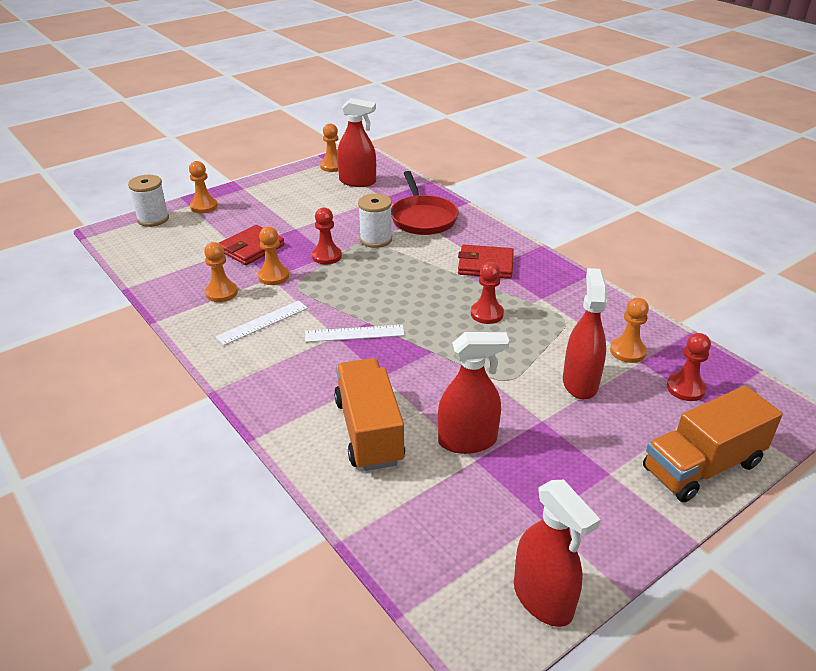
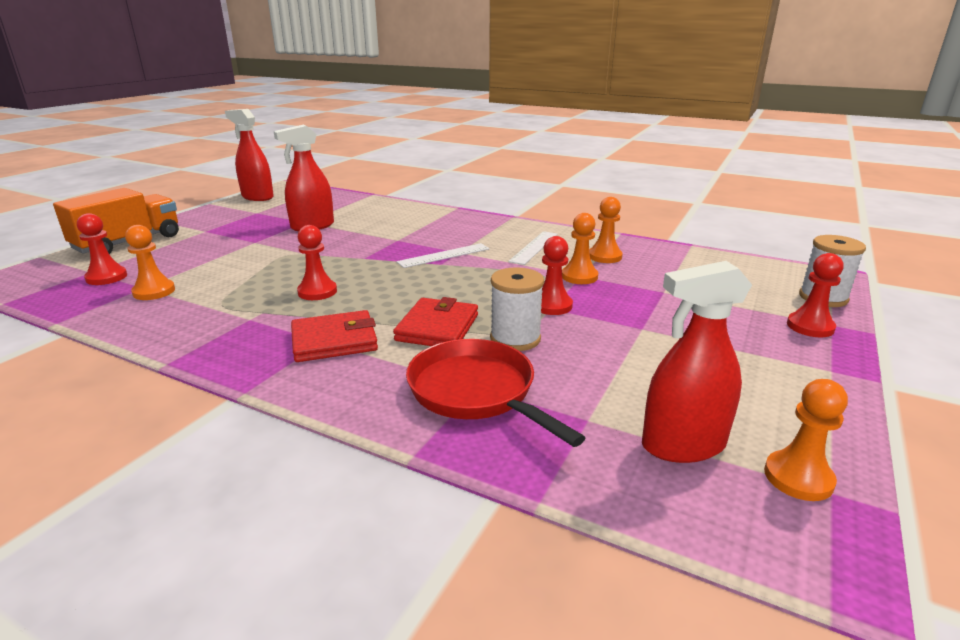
camera: 155 degrees right, 10 degrees down
(204, 206) = (810, 326): orange pawn -> red pawn
(251, 248) = (650, 295): red wallet -> red wallet (437, 327)
(369, 431) = (385, 219): orange truck -> none
(580, 383) = (216, 264): red spray bottle -> none

